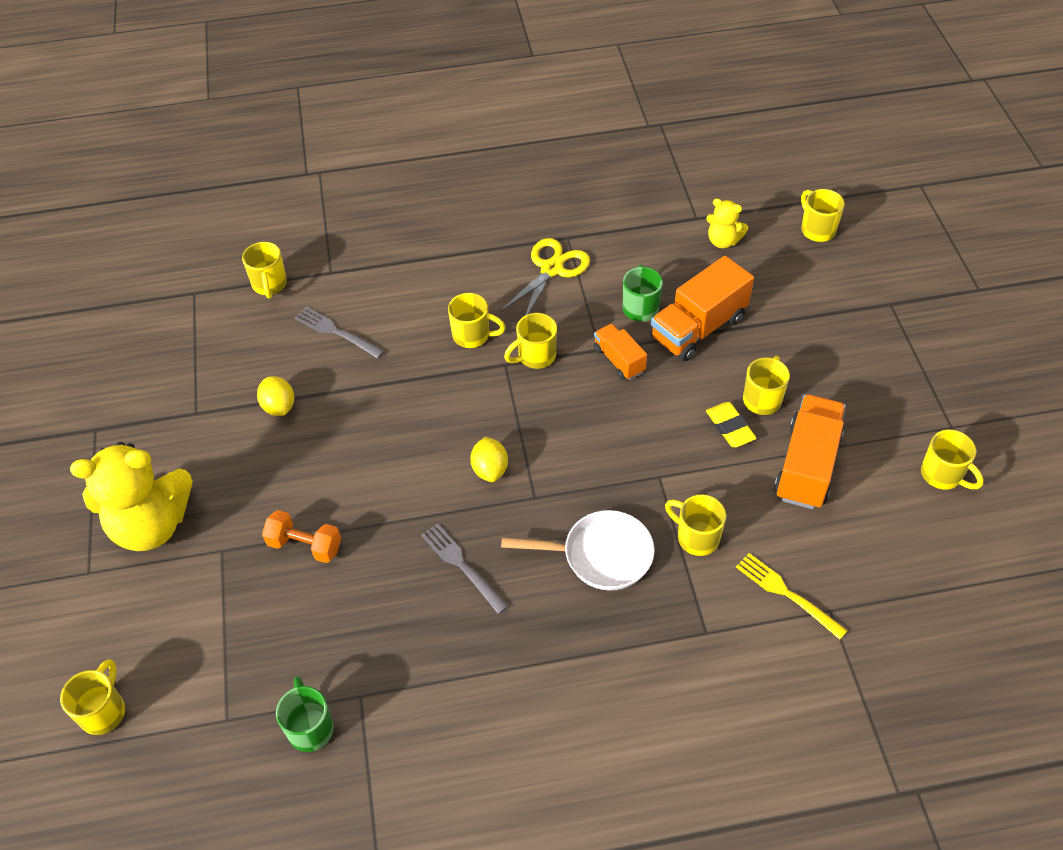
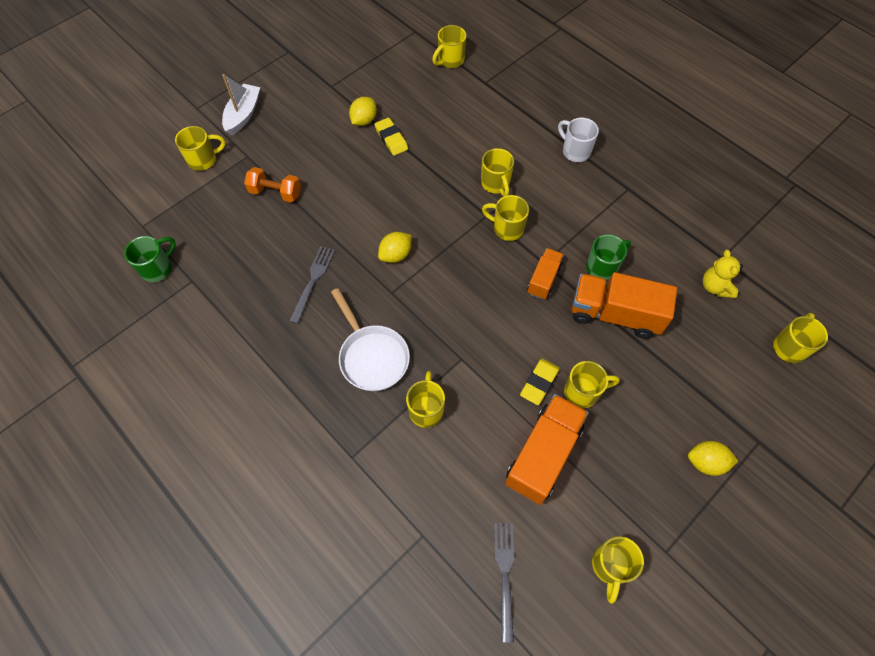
camera: 55 degrees right, 10 degrees up
(104, 711) = (118, 168): yellow mug -> yellow mug (203, 160)
(151, 525) = (243, 115): yellow teddy bear -> white boat
(305, 545) = (275, 192): orange dumbbell -> orange dumbbell turned 60 degrees counterclockwise
(329, 394) = (391, 139): none -> yellow eraser
(336, 332) = (441, 113): grey fork -> grey fork (504, 574)
(488, 251) = (575, 151): none -> white mug
(551, 269) = (591, 195): yellow scissors -> none
(786, 593) = (418, 496): yellow fork -> none
(807, 466) = (543, 455): orange truck -> orange truck turned 45 degrees counterclockwise
(887, 351) = (706, 462): none -> yellow lemon

